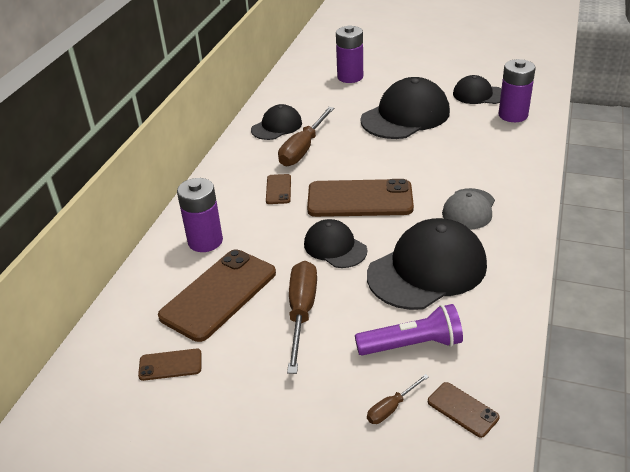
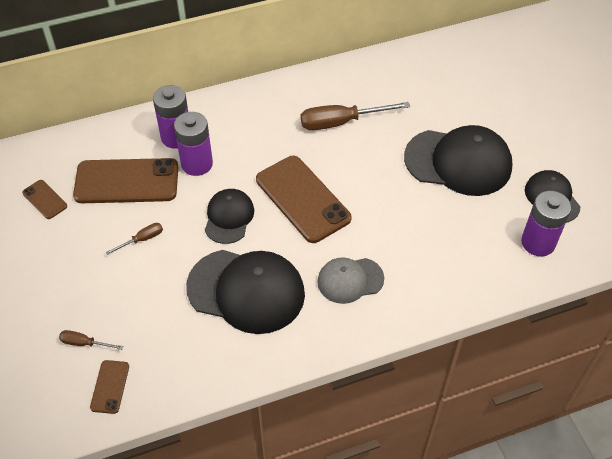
camera: 50 degrees right, 15 degrees up
(277, 126) = (359, 85): black cap -> none
(278, 189) = (272, 140): brown phone -> none
(301, 312) = (142, 239): brown screwdriver -> brown screwdriver, size x0.50
(350, 77) = (488, 86): purple battery -> purple battery (197, 164)
(412, 345) = (154, 324): purple flashlight -> none

